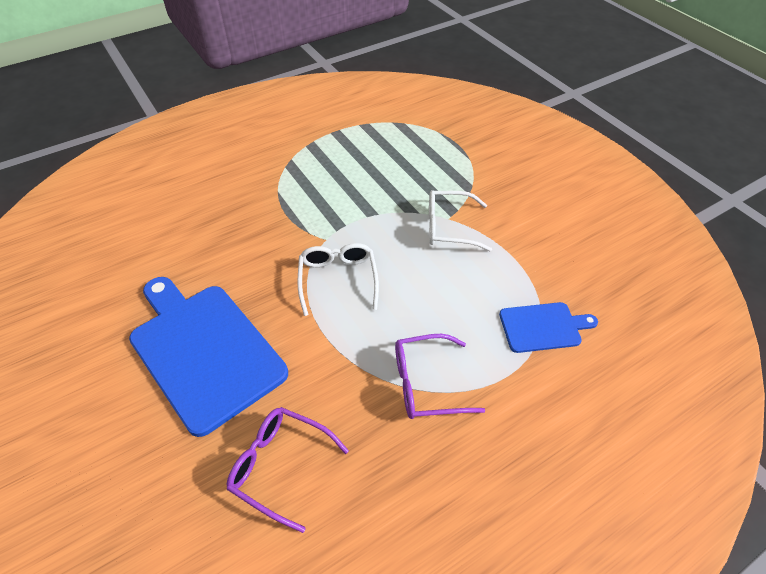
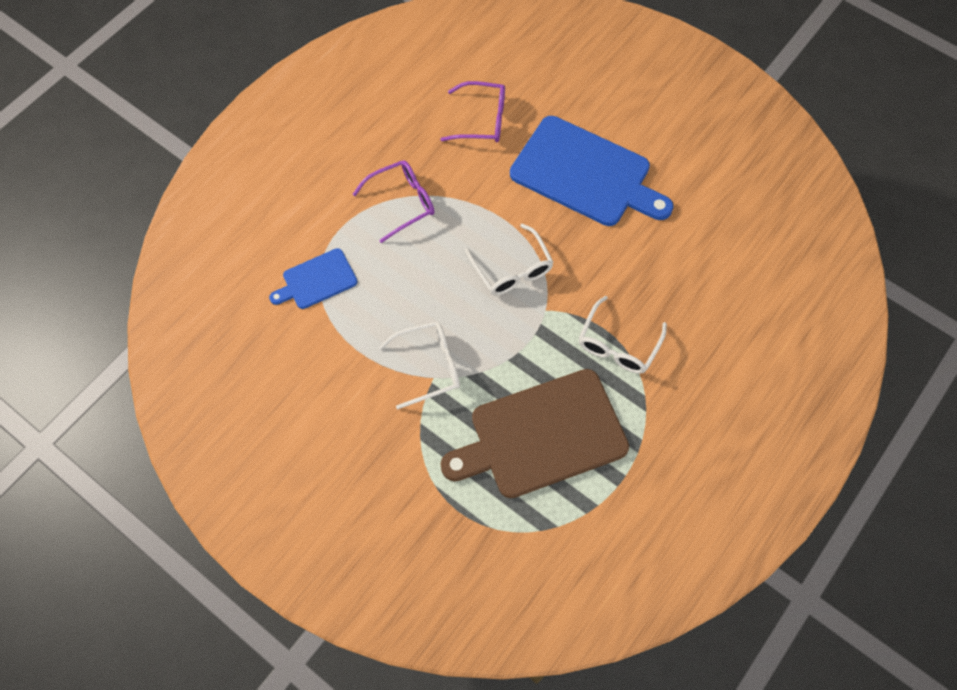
camera: 160 degrees right, 15 degrees up
(282, 200) = (618, 344): none -> white glasses
(376, 165) = (542, 435): none -> brown cutting board

